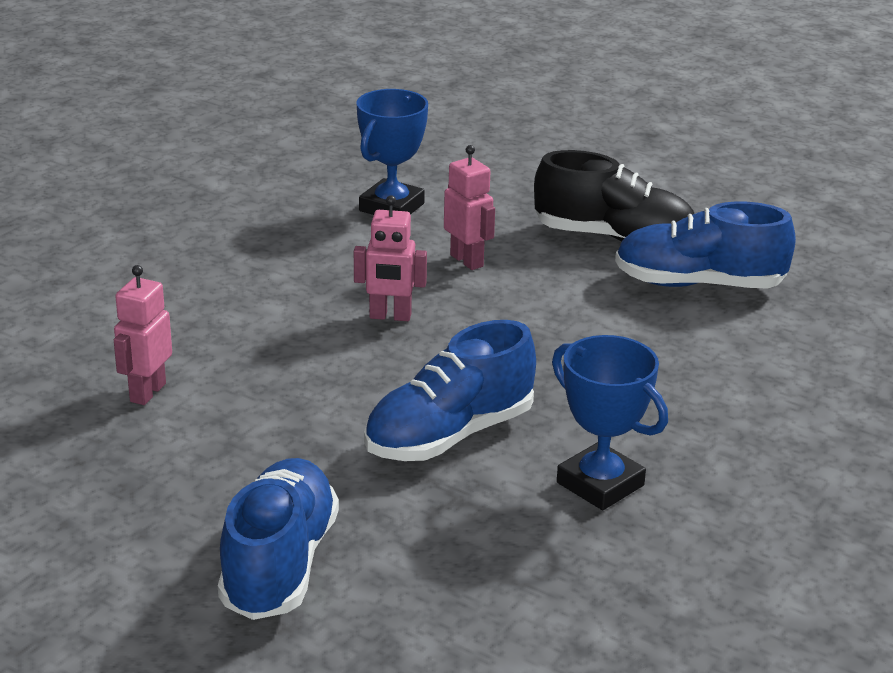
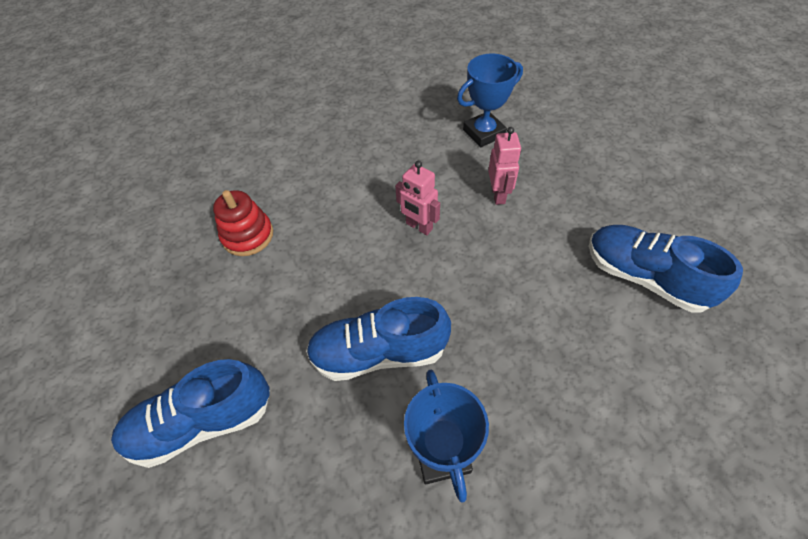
camera: 35 degrees right, 25 degrees up
(147, 392) = (248, 235): pink robot -> red stacking toy
(279, 564) = (202, 422): blue shoe -> blue shoe turned 150 degrees counterclockwise
(614, 238) = (609, 209): black shoe -> none

